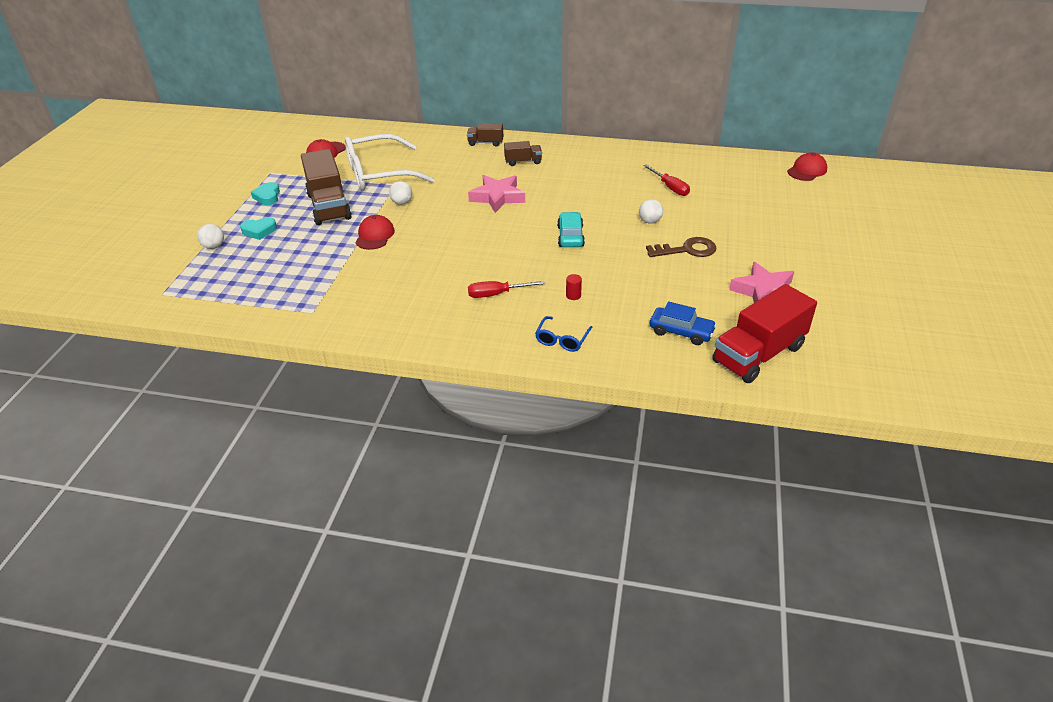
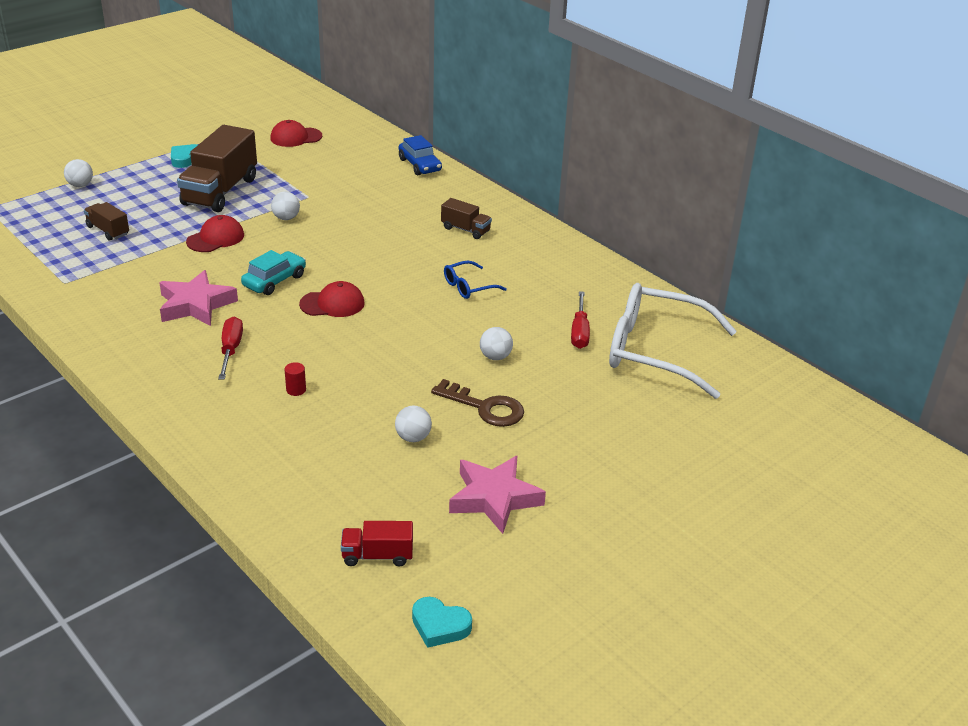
camera: 35 degrees right, 5 degrees down
(259, 231) = (133, 188): turquoise heart -> turquoise heart (440, 626)
(379, 174) = (309, 180): white glasses -> white glasses (655, 351)
(485, 143) = (459, 192): brown truck -> brown truck (108, 230)
(497, 294) = (231, 350): red screwdriver -> red screwdriver turned 60 degrees clockwise
(498, 197) = (382, 255): pink star -> pink star (196, 305)
(562, 340) = (218, 425): blue glasses -> blue glasses (468, 287)
(570, 236) = (388, 330): turquoise car -> turquoise car (274, 281)
(677, 285) = (413, 437): none -> white ball
(681, 332) = (338, 485): blue car -> blue car (420, 165)
(758, 354) = (377, 556): red truck -> red truck, size x0.49
(807, 170) = (787, 394): red cap -> red cap (332, 304)

